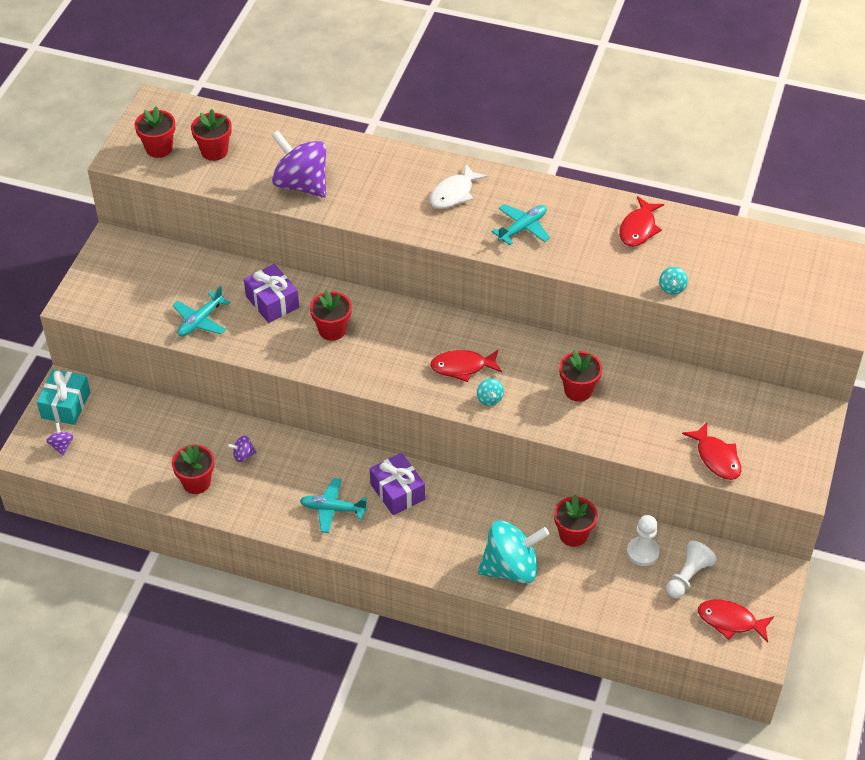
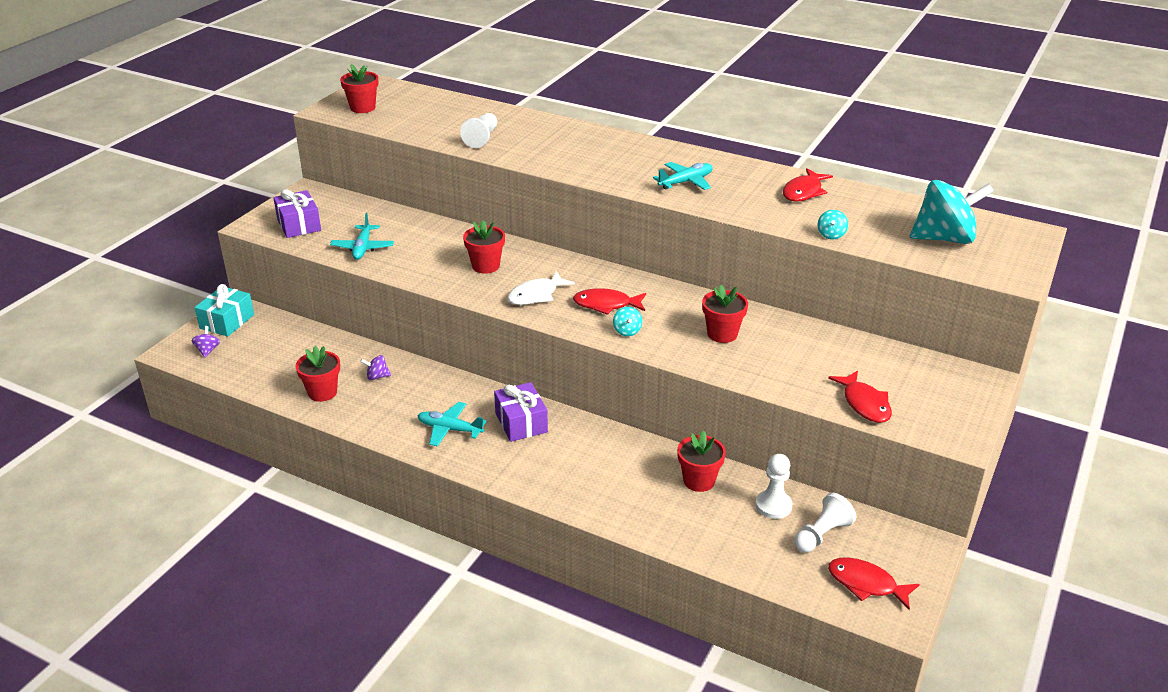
camera: 10 degrees right, 15 degrees down
(200, 321) = (362, 248): turquoise plane -> turquoise plane turned 45 degrees counterclockwise
(214, 151) = (411, 113): red flower pot -> none
(272, 302) = (436, 242): purple gift -> purple gift (299, 225)
(301, 184) = (482, 138): purple spinning top -> white pawn
(454, 193) = (625, 155): white fish -> white fish (536, 295)
(511, 568) = (623, 502): turquoise spinning top -> turquoise spinning top (944, 238)

